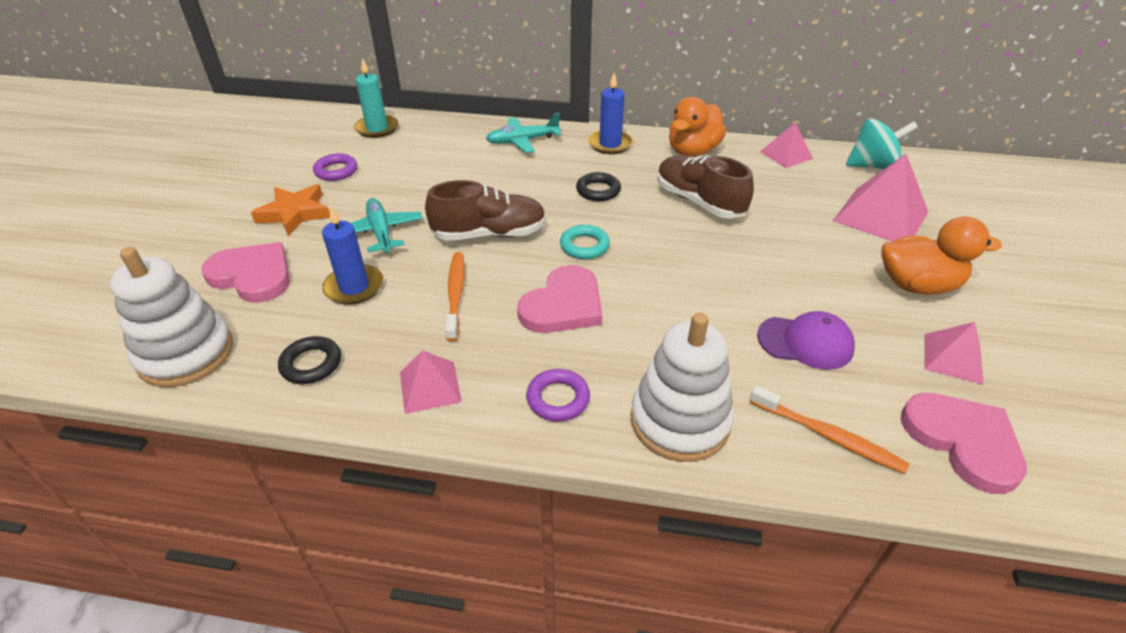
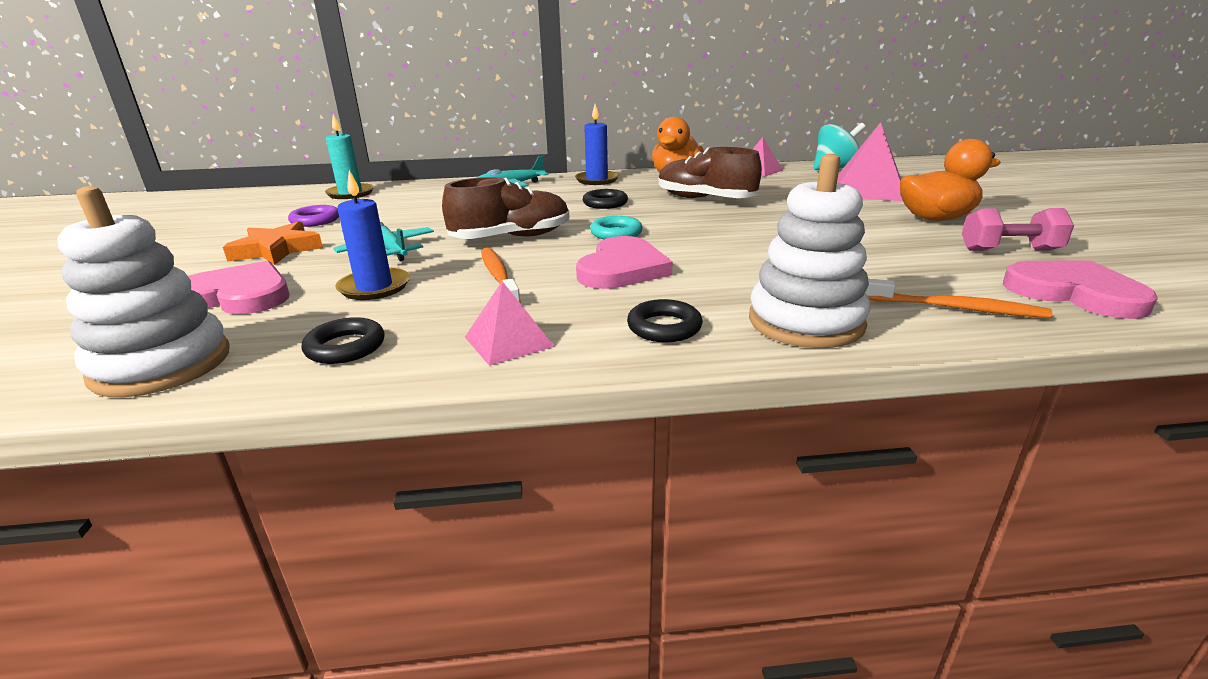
camera: 15 degrees left, 15 degrees down
(558, 399) = (664, 327): purple ring -> black ring
(805, 342) = (876, 259): purple cap -> none
(952, 358) = (1009, 250): pink pyramid -> pink dumbbell

